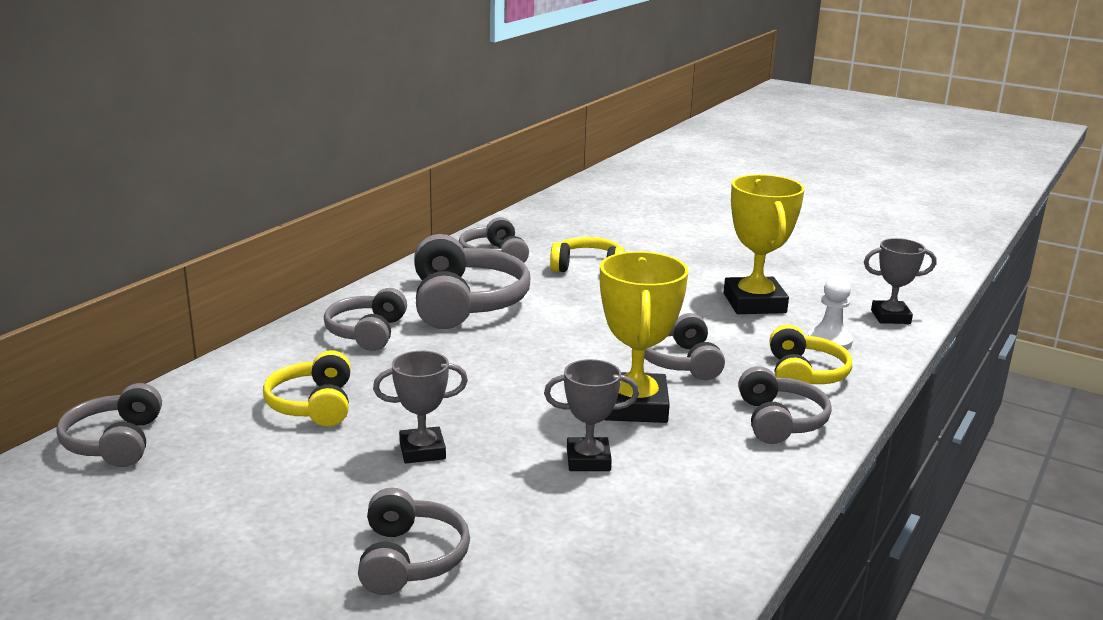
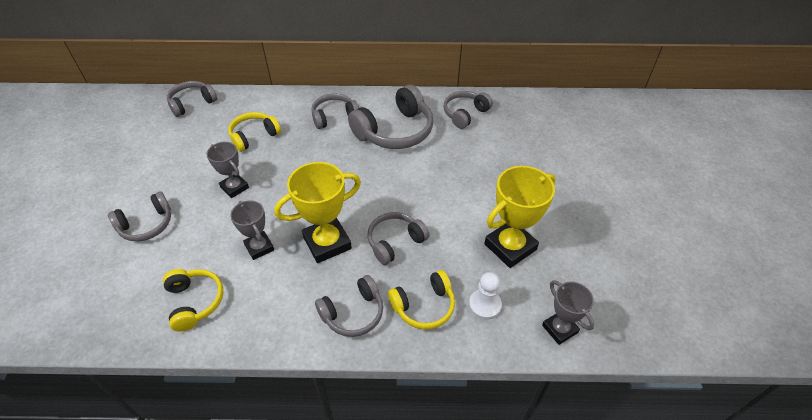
camera: 60 degrees right, 25 degrees up
(588, 268) = (487, 155): yellow headphones -> yellow headphones (195, 302)

